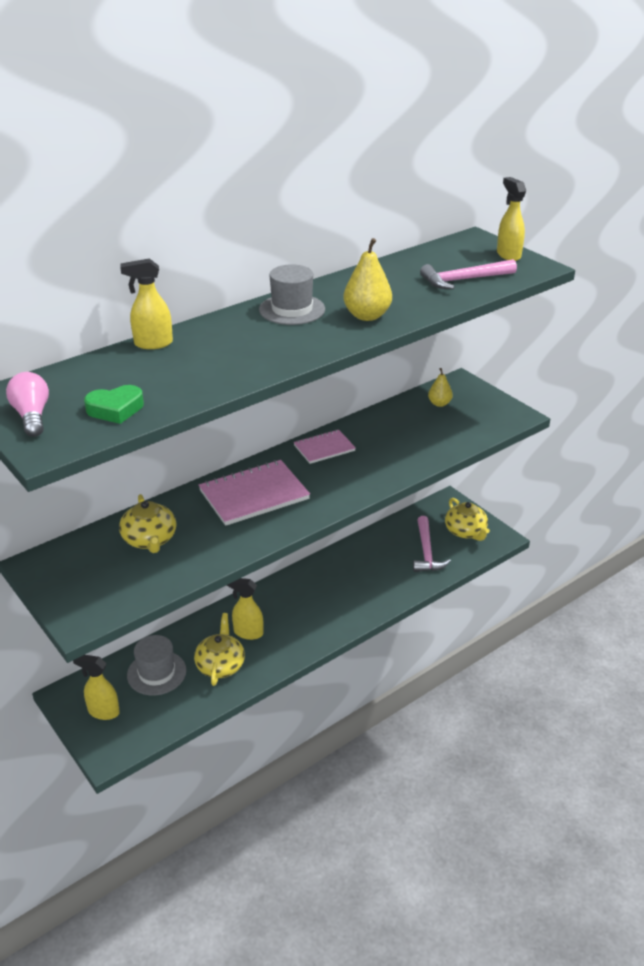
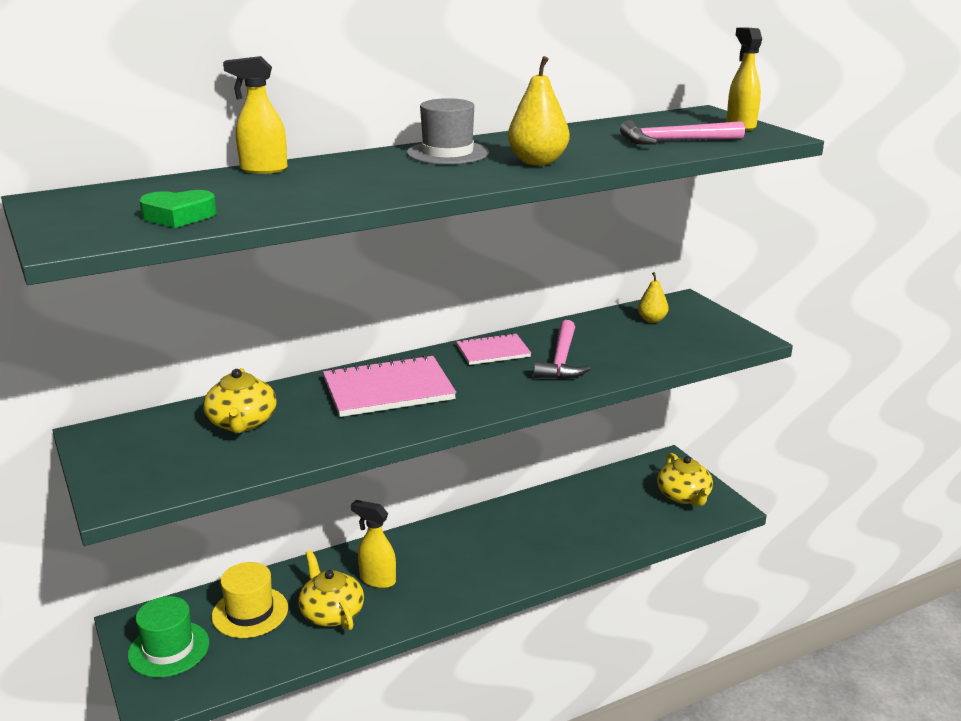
camera: 10 degrees right, 10 degrees down
(32, 416) = (76, 215): pink light bulb -> none
(103, 712) = (169, 649): yellow spray bottle -> green hat
(156, 673) = (250, 612): grey hat -> yellow hat
(220, 665) = (331, 612): yellow teapot -> yellow teapot turned 45 degrees counterclockwise
(426, 552) = (628, 514): pink hammer -> pink hammer (561, 360)

